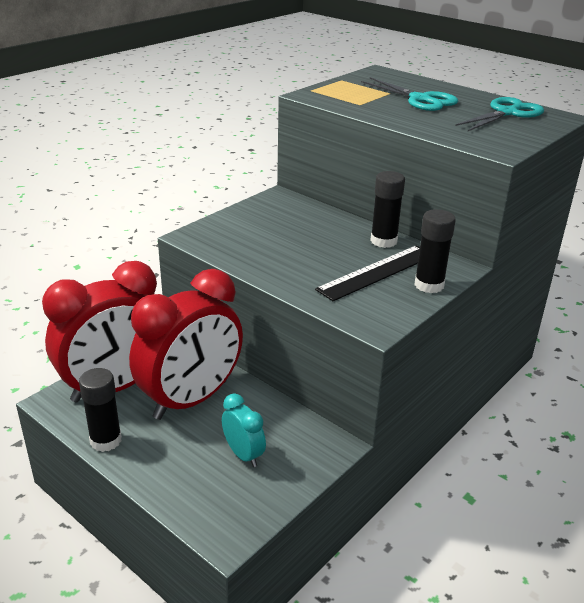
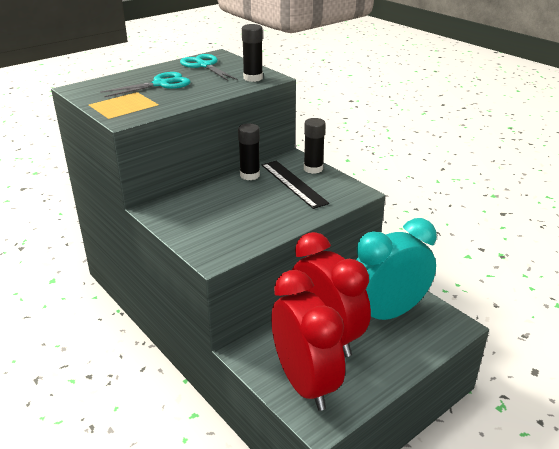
camera: 80 degrees left, 0 degrees up
(106, 440) = (372, 387): black glue stick -> black glue stick (253, 78)
(243, 454) = (387, 313): turquoise clock -> turquoise clock, size x2.25

